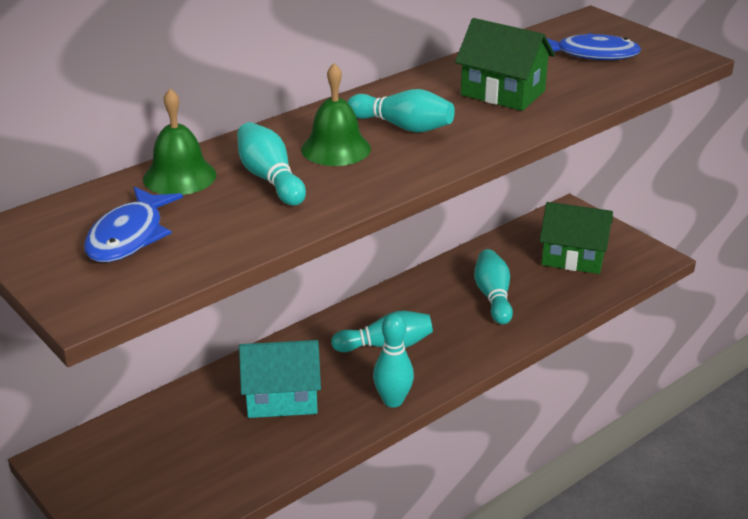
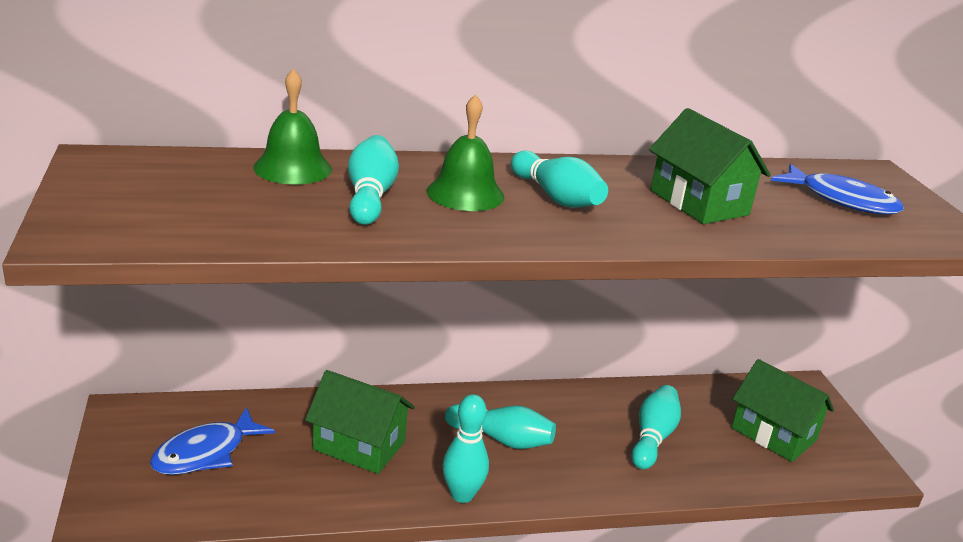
camera: 25 degrees right, 5 degrees down
(129, 236) = (184, 197): blue fish -> blue fish (205, 453)
(282, 398) = (359, 445): turquoise house -> green house

